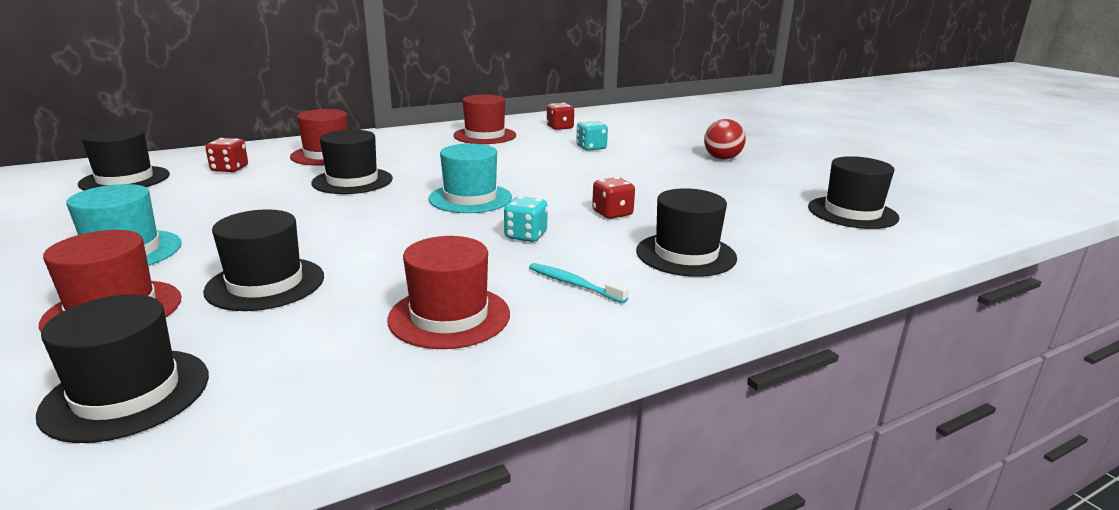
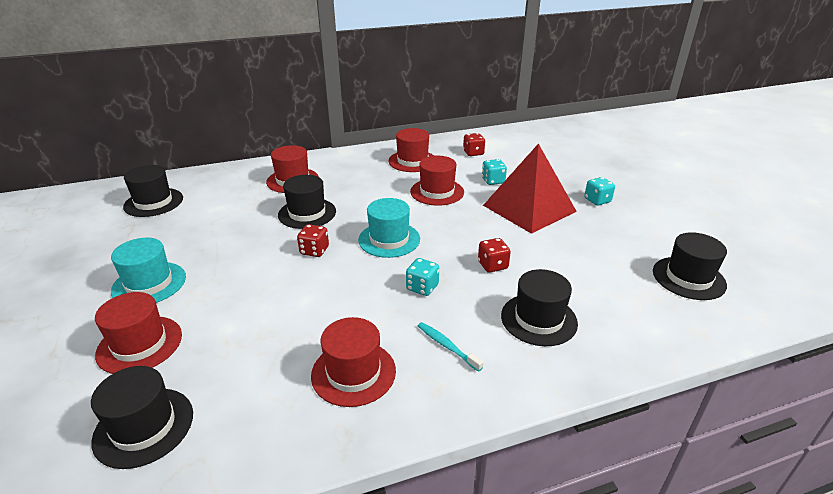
camera: 10 degrees right, 10 degrees up
(230, 169) = (223, 194): red dice -> red dice (314, 251)
(265, 284) = (236, 326): black hat -> none
(523, 158) = (437, 192): none -> red hat
(642, 167) = (529, 208): none -> red pyramid
(722, 158) = (597, 200): red ball -> turquoise dice

